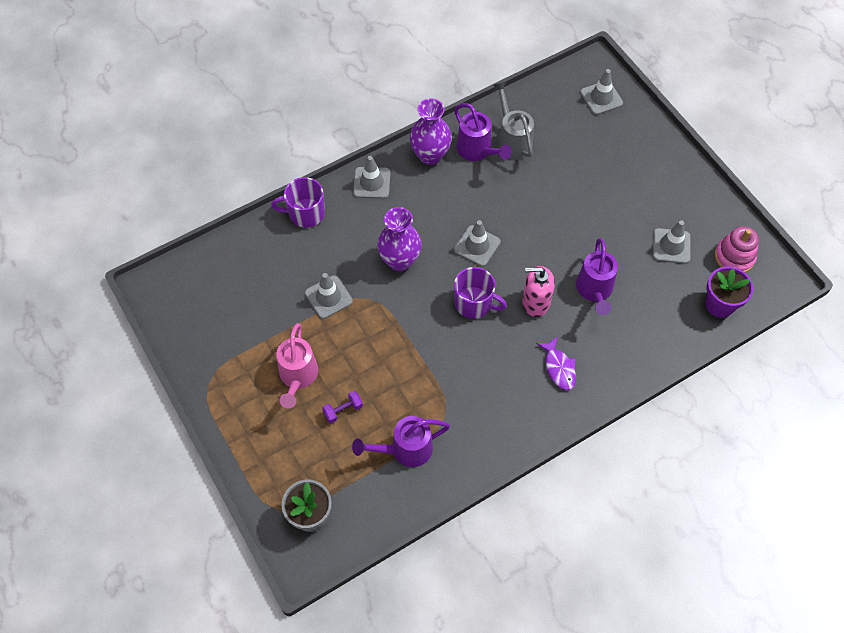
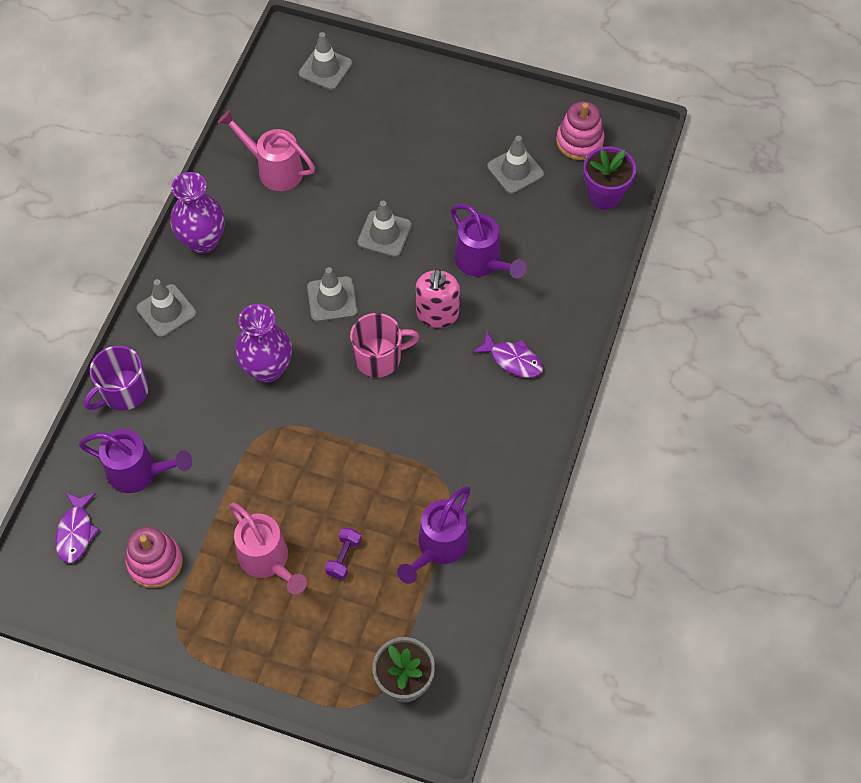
camera: 40 degrees left, 0 degrees up
(208, 276) = (76, 532): none -> purple fish
(235, 327) = (155, 562): none -> pink stacking toy
(328, 297) = (227, 458): grey traffic cone -> grey traffic cone (384, 234)
(474, 303) = (379, 357): purple mug -> pink mug
(477, 151) = (248, 204): purple watering can -> purple watering can (139, 472)
(512, 140) = (274, 169): grey watering can -> pink watering can
(535, 302) = (437, 314): pink soap dispenser -> pink soap dispenser turned 45 degrees counterclockwise

